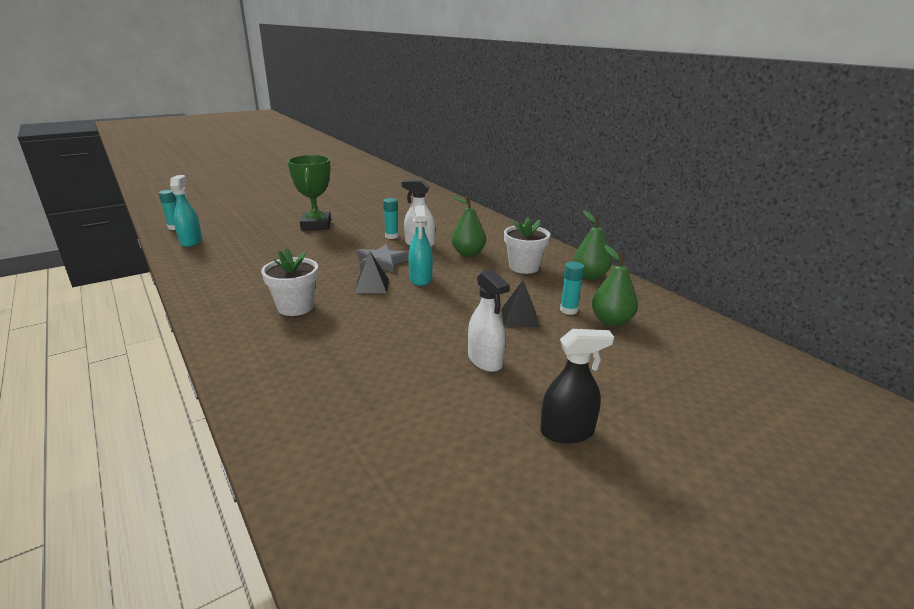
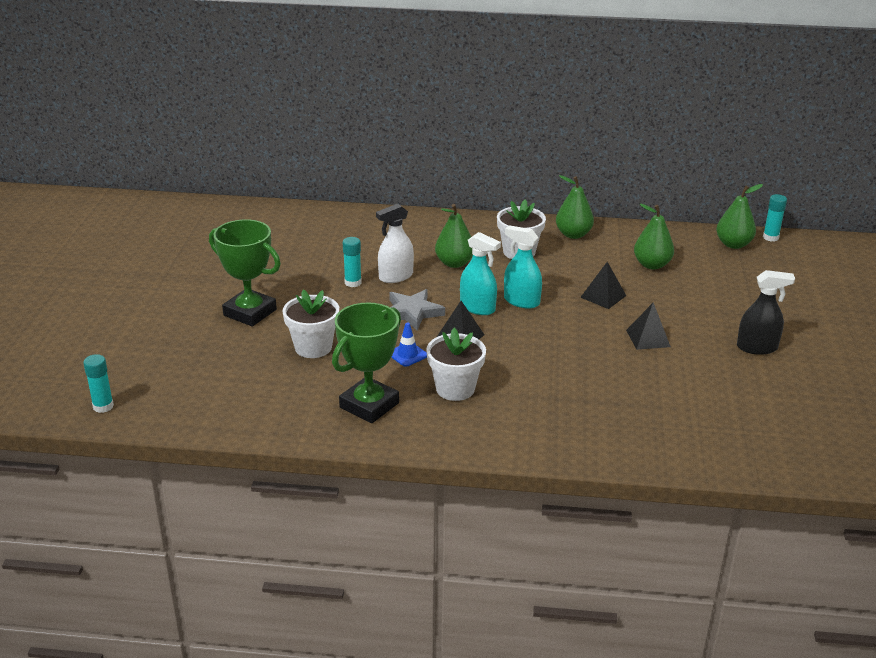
camera: 50 degrees left, 5 degrees up
(191, 241) = (178, 406): turquoise spray bottle -> turquoise spray bottle (521, 301)
(242, 287) = (369, 405): none -> green trophy
(297, 251) = (313, 347): none -> white flower pot
(323, 278) = (407, 354): none -> blue traffic cone
(485, 360) = (648, 338): white spray bottle -> black pyramid
(567, 432) = (757, 347): black spray bottle -> black spray bottle turned 60 degrees clockwise
(568, 310) = (616, 272): turquoise glue stick -> turquoise glue stick (770, 237)
(734, 348) = (733, 244): none -> green pear

